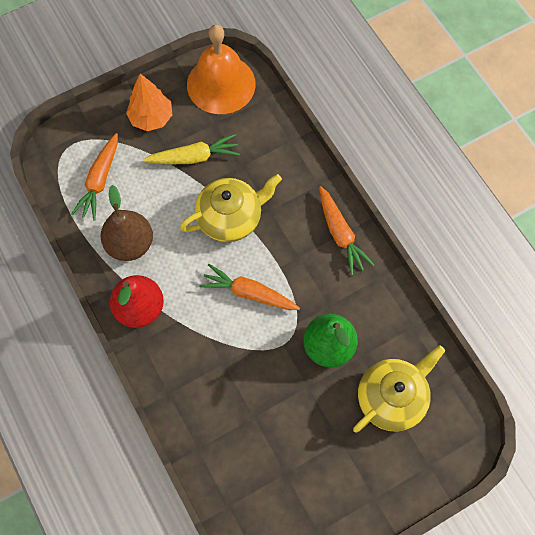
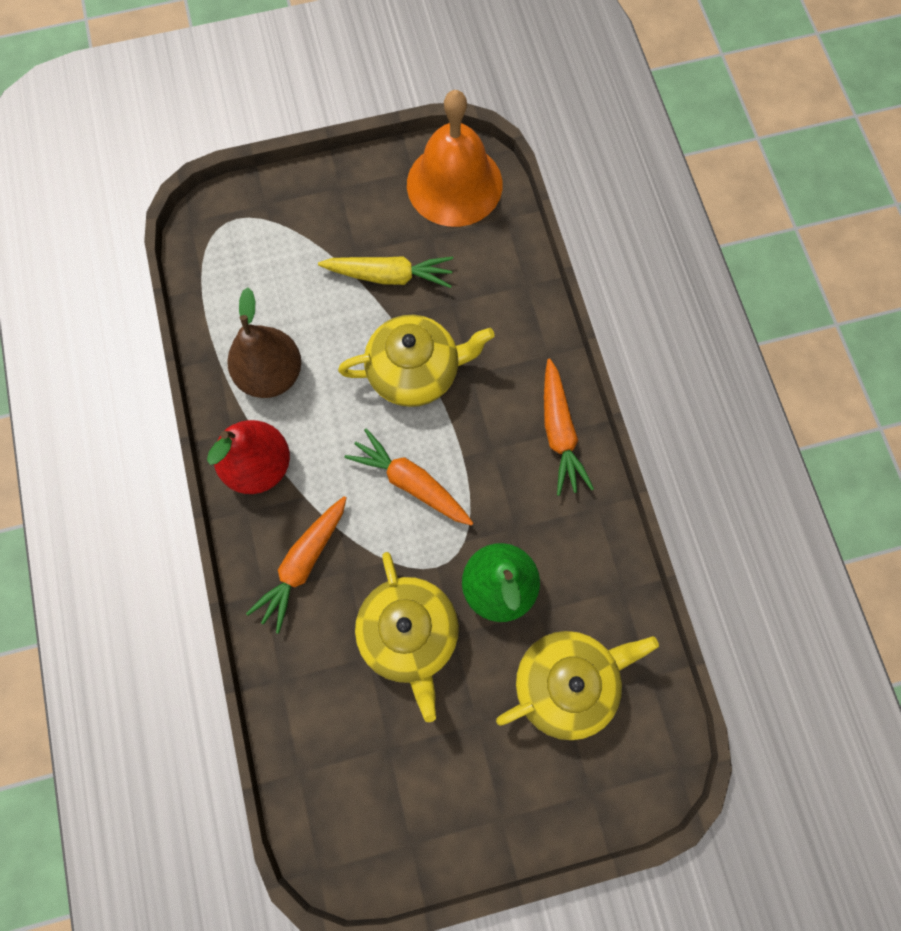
camera: 15 degrees right, 5 degrees up
(100, 180) = (256, 277): orange carrot -> orange carrot (303, 563)
(151, 118) = (348, 208): orange tree -> none
(277, 394) = (409, 634): none -> yellow teapot

